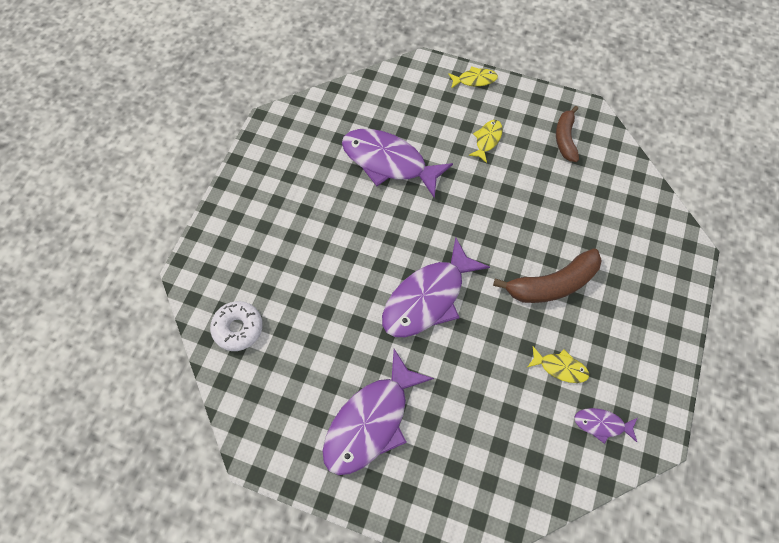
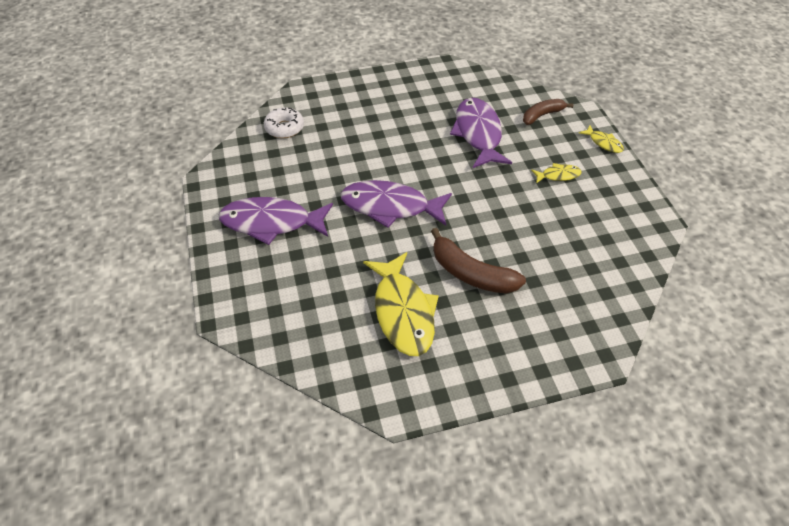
camera: 55 degrees right, 15 degrees down
(560, 367) = (403, 312): yellow fish -> yellow fish, size x2.14
(565, 139) = (615, 220): brown banana -> brown banana (542, 115)
(601, 424) = (377, 362): purple fish -> none

